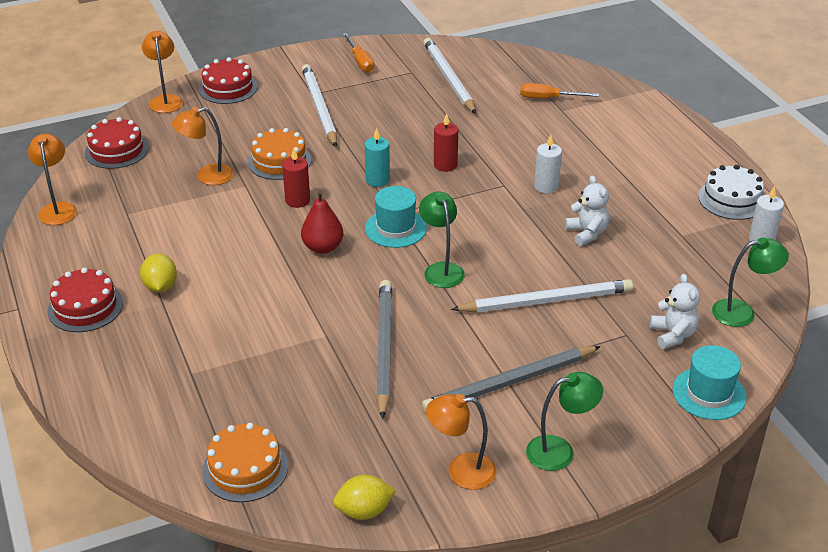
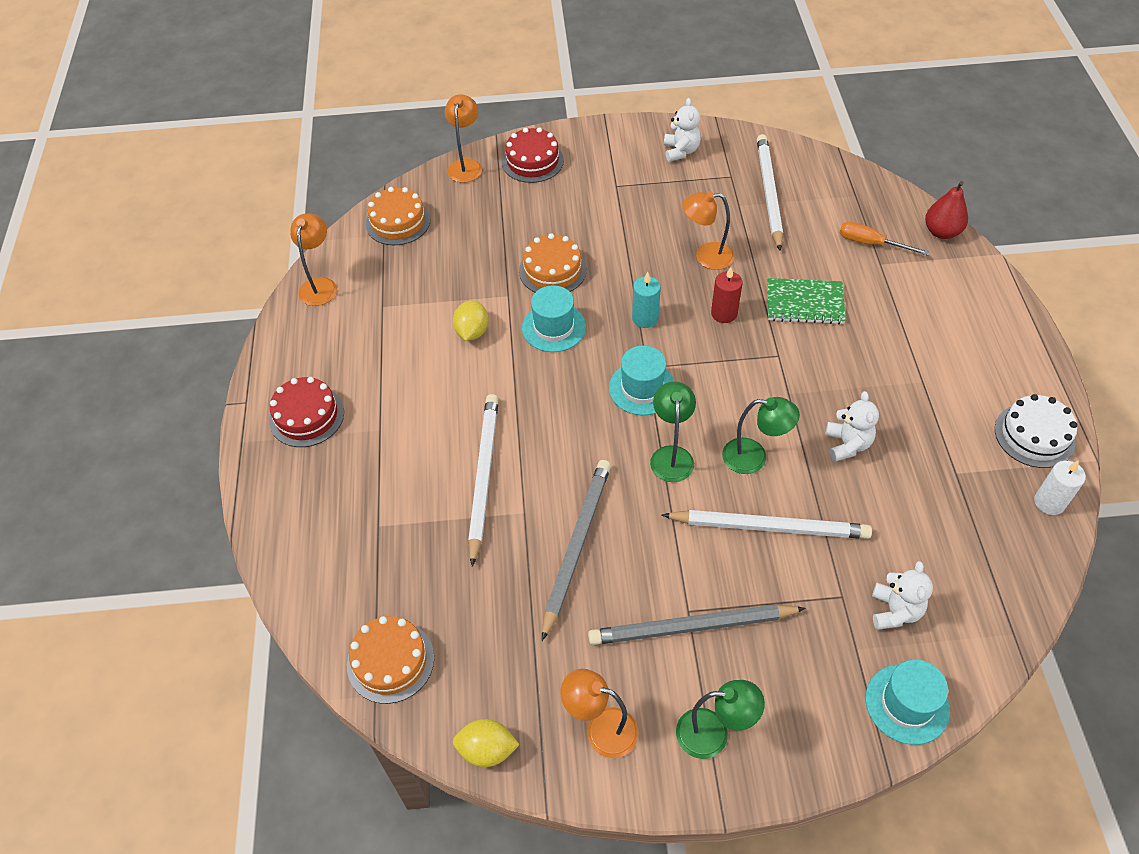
camera: 20 degrees right, 15 degrees up
(116, 150) = (398, 222): red cake -> orange cake
(160, 286) = (384, 408): yellow lemon -> yellow lemon (472, 332)
(207, 176) = (474, 275): orange lamp -> orange lamp (706, 256)
(297, 200) = (554, 327): red candle -> turquoise hat
(319, 108) = (617, 207): white pencil -> white pencil (483, 476)
(323, 247) = (559, 396): red pear -> red pear (941, 232)
(360, 61) = (681, 151): orange screwdriver -> white teddy bear
(511, 146) = (804, 303): none -> green notebook
(546, 186) = (824, 368): white candle -> none
(742, 312) = (987, 601): green lamp -> green lamp (754, 457)

